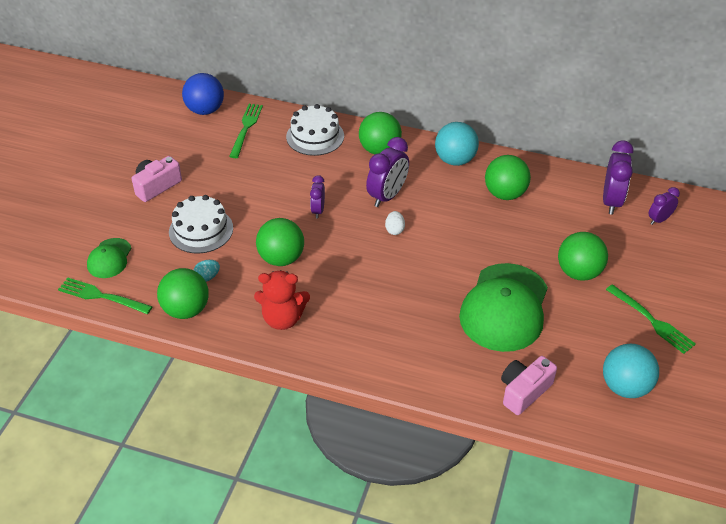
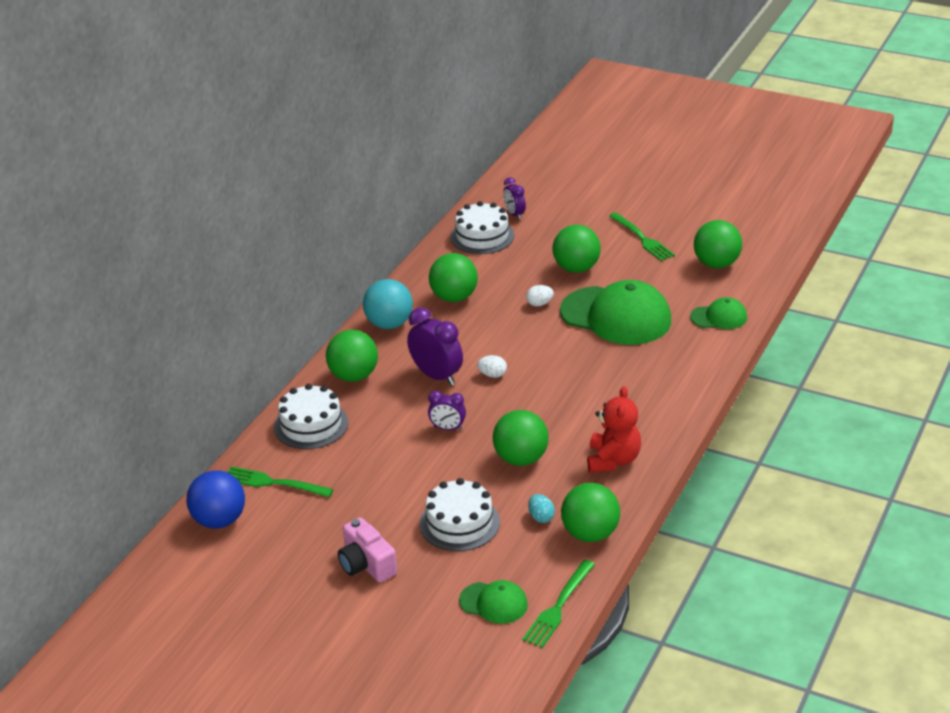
camera: 80 degrees left, 10 degrees down
(510, 251) = (539, 304): none -> white egg
(524, 391) = (719, 317): pink camera -> green cap
(611, 201) = (482, 236): purple clock -> white cake
(625, 386) = (716, 264): turquoise ball -> green ball
(652, 321) = (642, 239): green fork -> green fork turned 90 degrees clockwise

